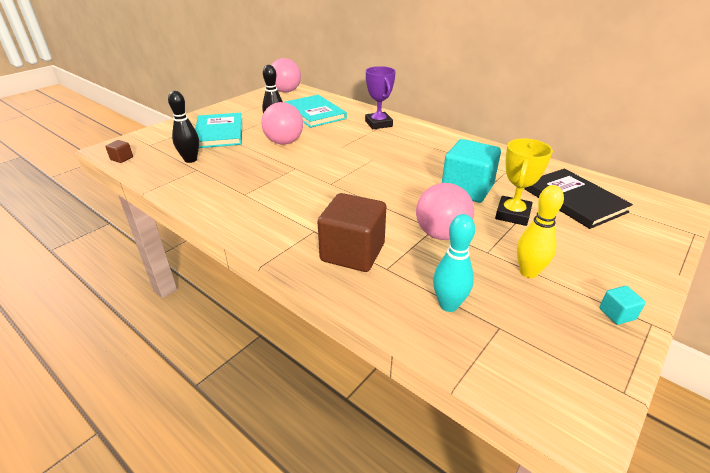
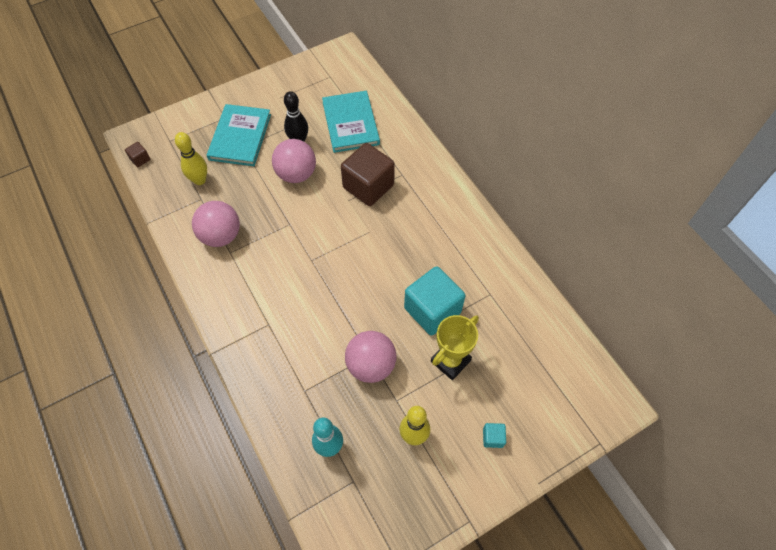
camera: 20 degrees right, 25 degrees up
(190, 160) = (200, 180): black bowling pin -> yellow bowling pin
(286, 91) = (339, 63): pink ball -> pink ball (221, 236)
(352, 252) = (287, 363): brown cube -> brown cube (368, 186)
(378, 124) = (408, 165): purple trophy -> none
(574, 200) = (524, 361): black book -> none
(617, 314) = (450, 502): turquoise cube -> turquoise cube (492, 438)

